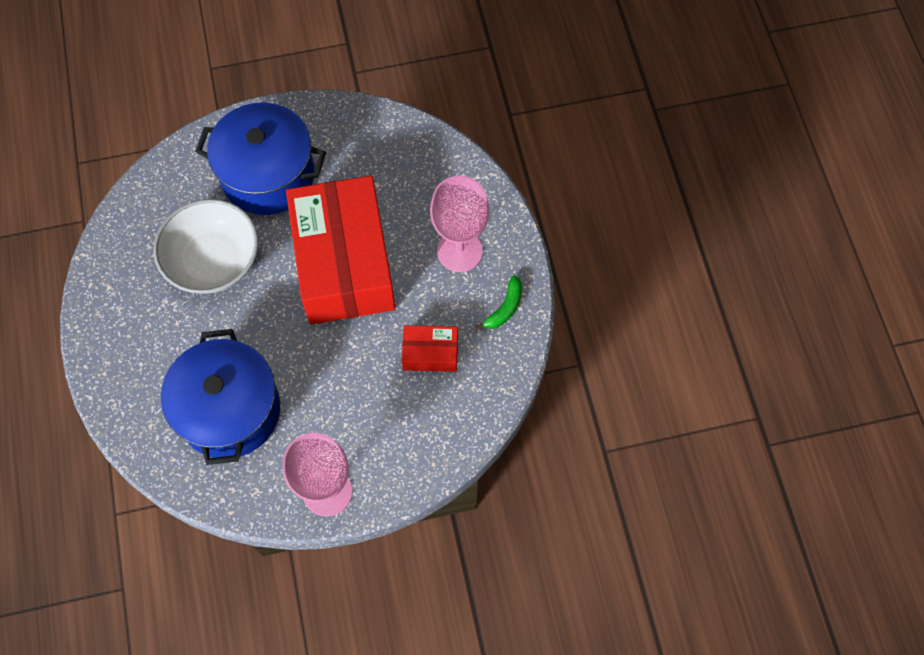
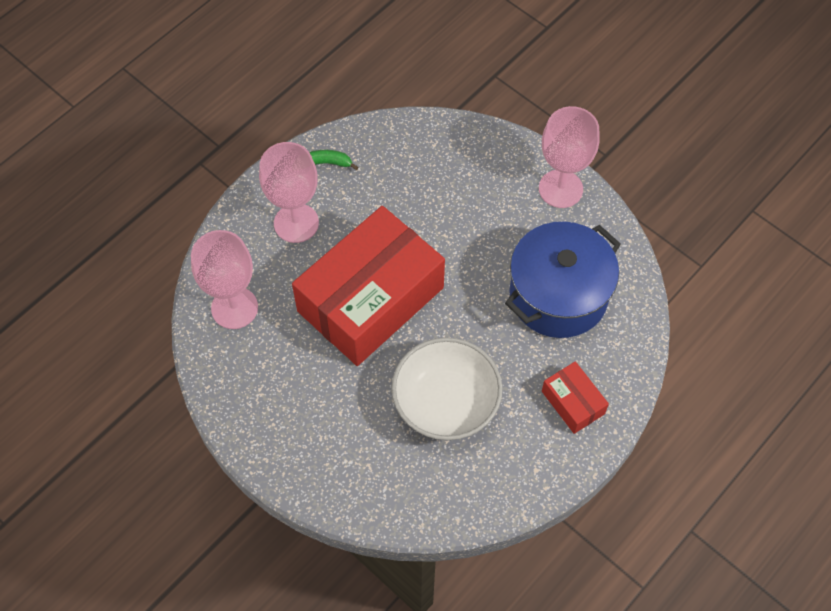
camera: 125 degrees left, 5 degrees down
(268, 175) = (331, 418): blue pot -> none
(414, 163) = (234, 308): none -> pink goblet
(430, 353) = (400, 190): red box -> red box (573, 402)

